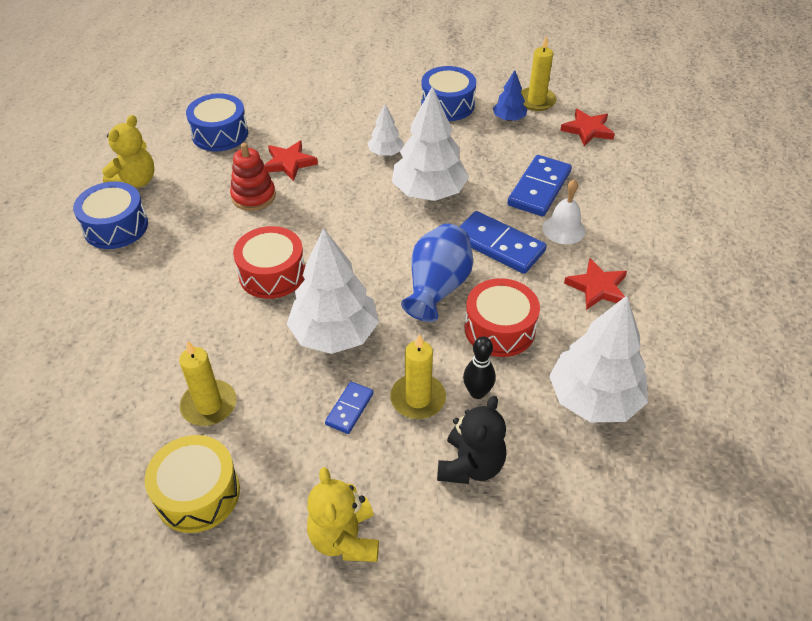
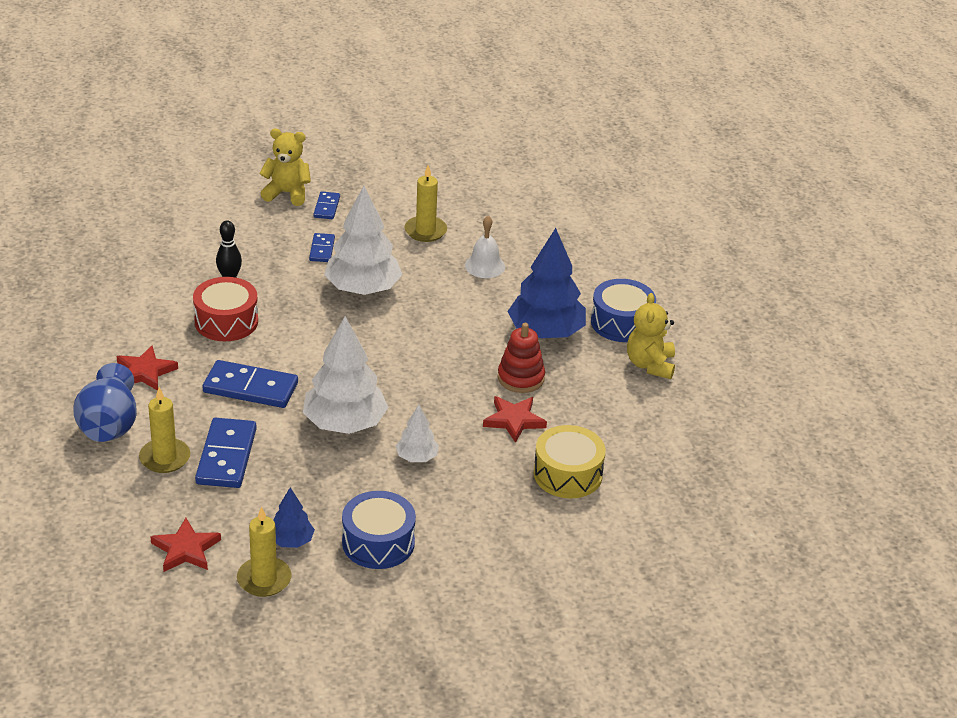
camera: 155 degrees right, 10 degrees down
(193, 234) = (546, 332): none -> blue tree
(197, 493) = (395, 192): yellow drum -> yellow drum (567, 474)
(220, 134) = (617, 435): blue drum -> none
(272, 274) = (447, 318): red drum -> none
(305, 489) = (326, 207): none -> blue domino
(345, 538) = (287, 193): yellow teddy bear -> yellow teddy bear turned 45 degrees counterclockwise
(418, 399) = (274, 265): yellow candle -> yellow candle (165, 458)
(437, 288) = (294, 339): blue vase -> blue vase (109, 425)
(470, 465) = (219, 239): black teddy bear -> none
(563, 229) = (189, 418): white bell -> white bell (485, 266)
(594, 399) = (136, 293): white tree -> none

